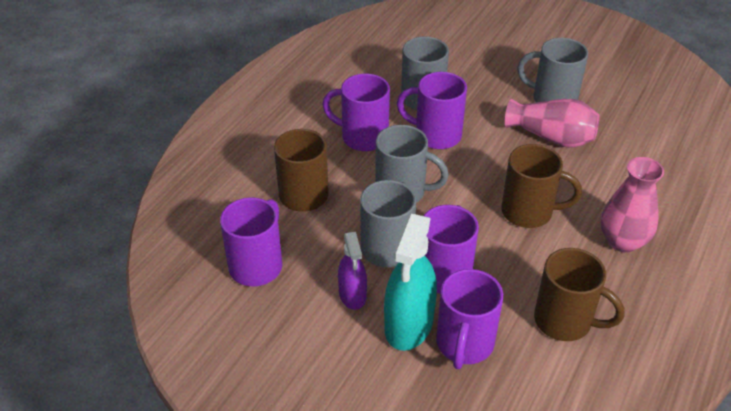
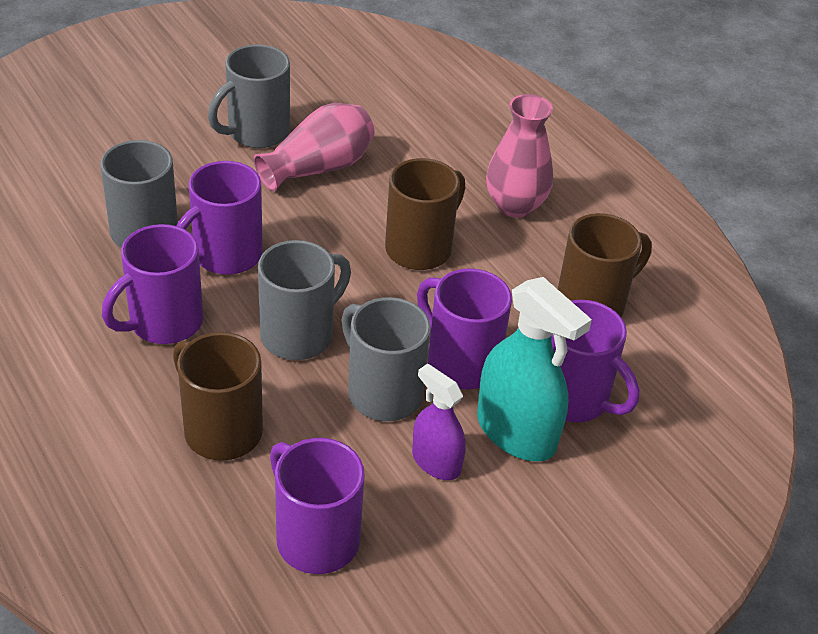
camera: 65 degrees left, 0 degrees up
(352, 295) = (436, 462): purple spray bottle -> purple spray bottle turned 150 degrees counterclockwise

